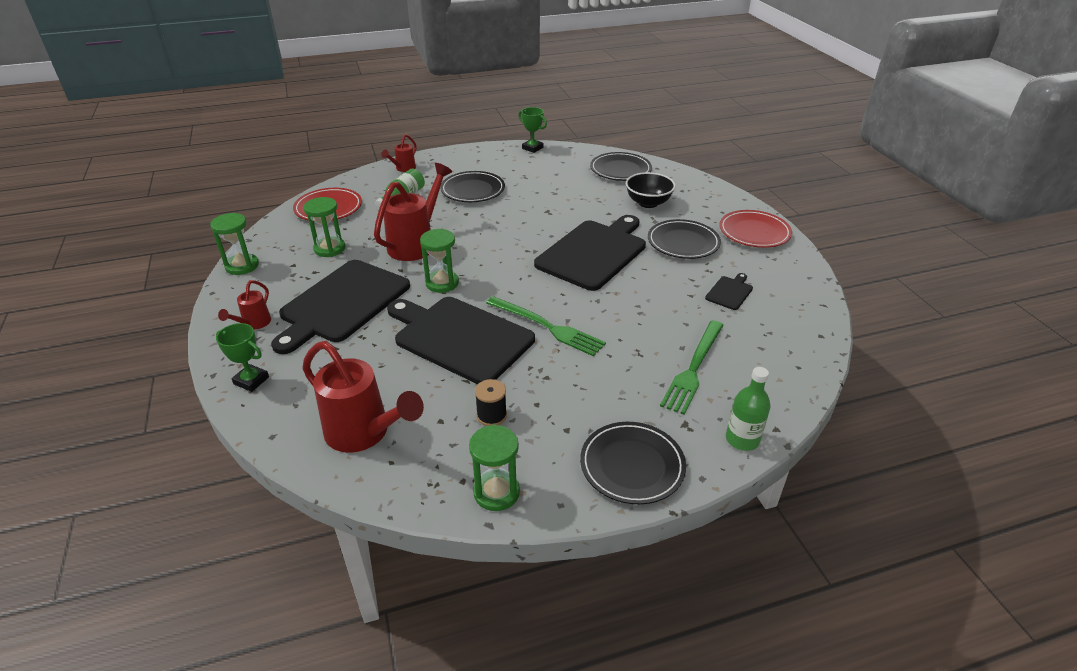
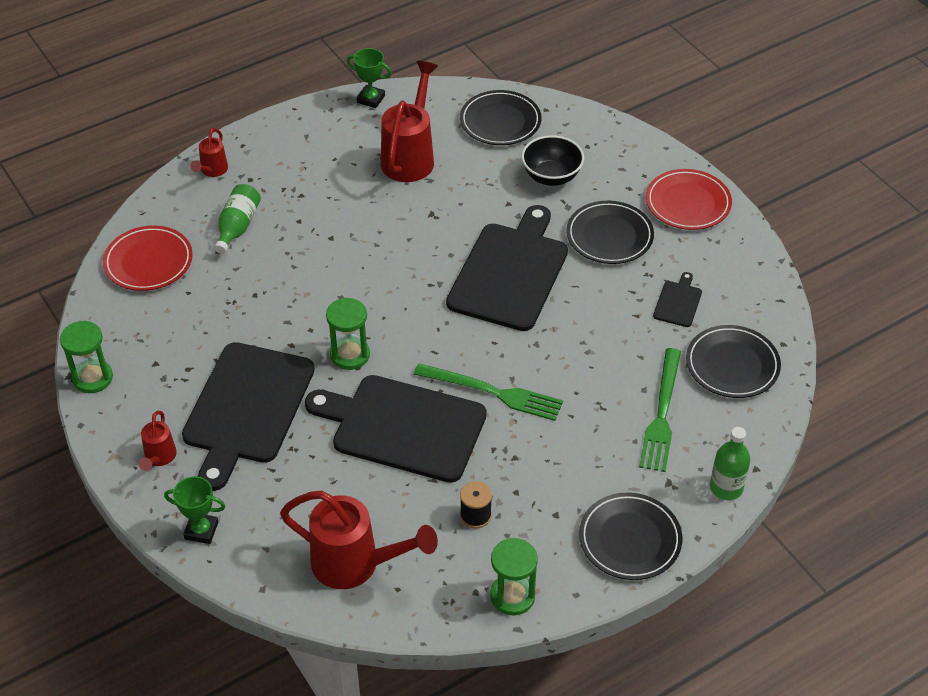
camera: 15 degrees left, 10 degrees up
(329, 249) = (187, 329): green hourglass -> none
(416, 244) = (290, 300): red watering can -> red watering can (410, 157)
(473, 190) = (323, 194): black plate -> black plate (732, 365)

